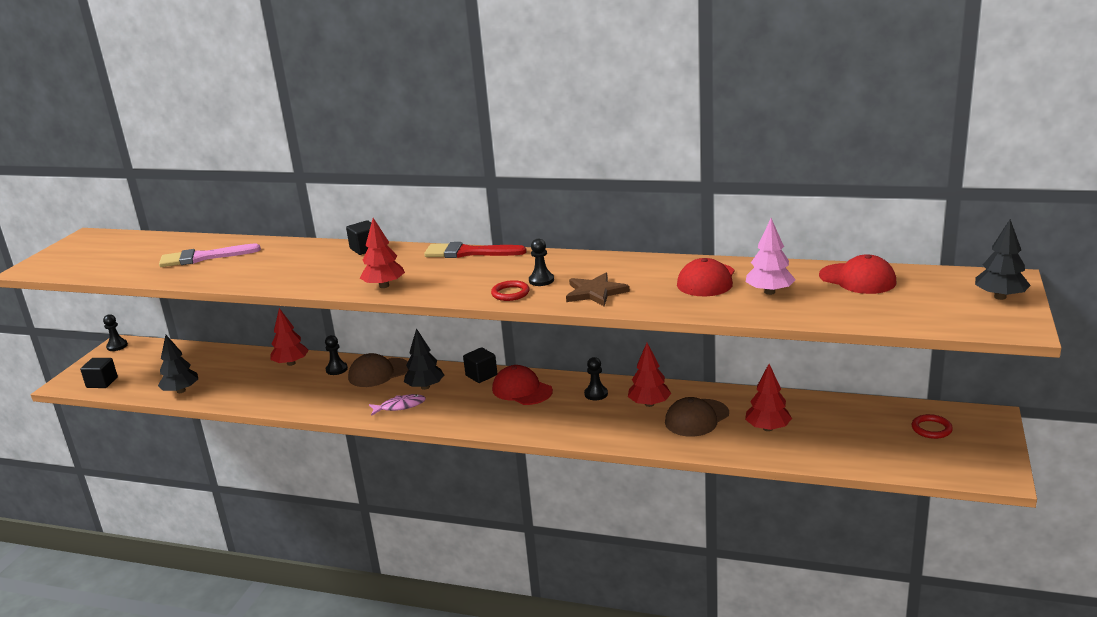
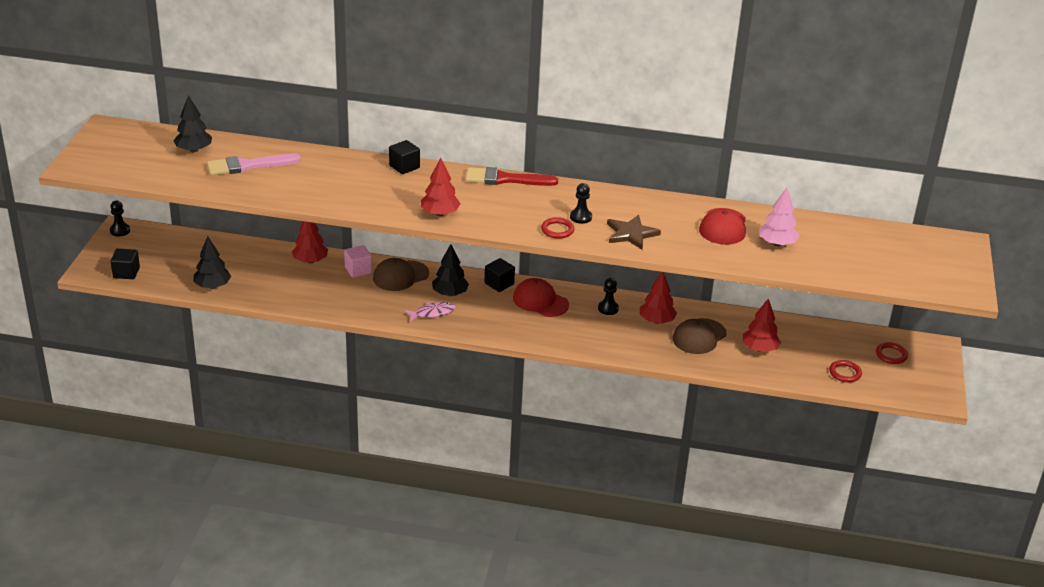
camera: 10 degrees left, 10 degrees up
(336, 369) = (358, 270): black pawn -> pink cube
(857, 279) = (847, 234): red cap -> none
(873, 451) = (845, 373): none -> red ring
(1000, 297) = (957, 260): black tree -> black tree (194, 150)

